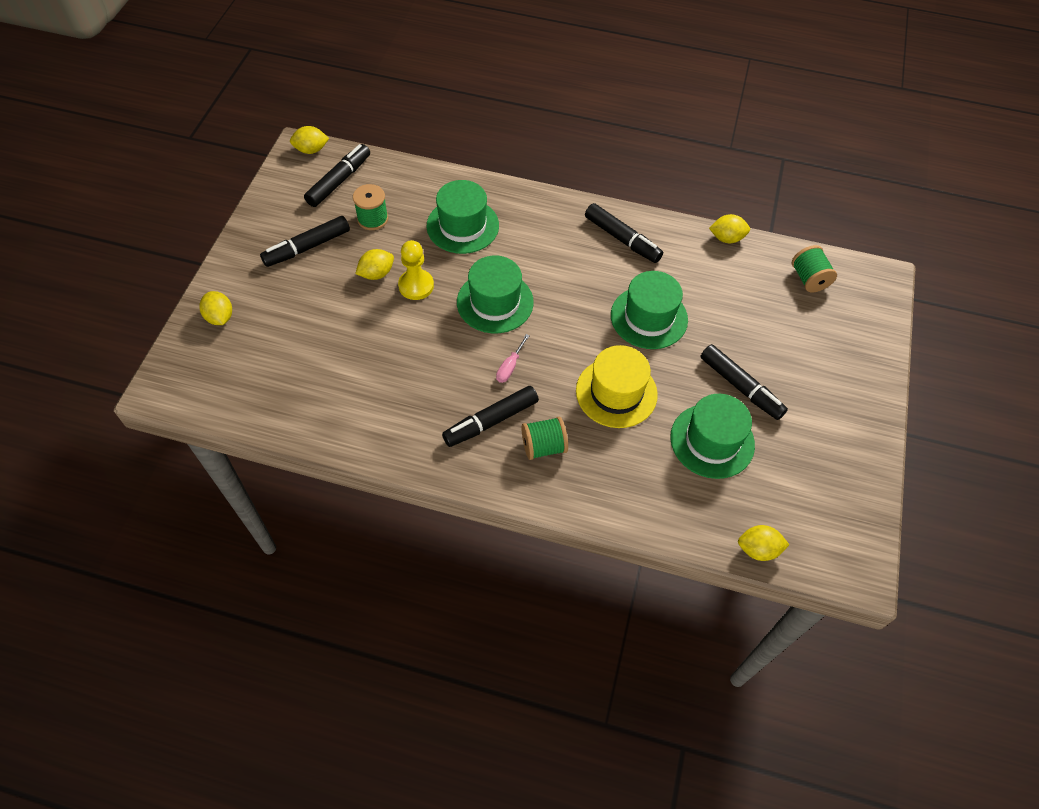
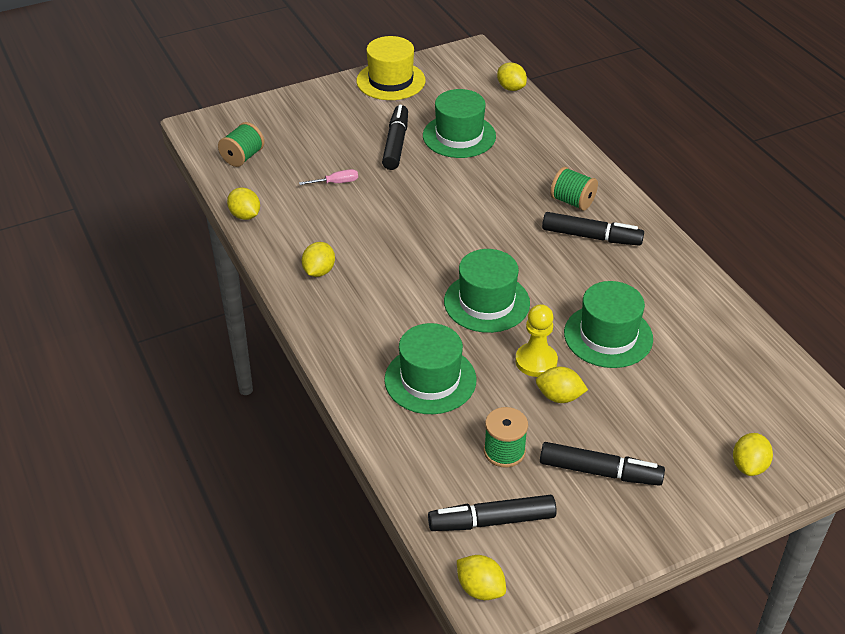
camera: 130 degrees left, 15 degrees down
(510, 366) = (534, 256): pink screwdriver -> pink screwdriver (336, 183)
(616, 392) = (480, 193): yellow hat -> yellow hat (391, 81)
(622, 239) = (319, 271): black marker -> yellow lemon
(649, 317) = (388, 213): green hat -> green hat (608, 336)

